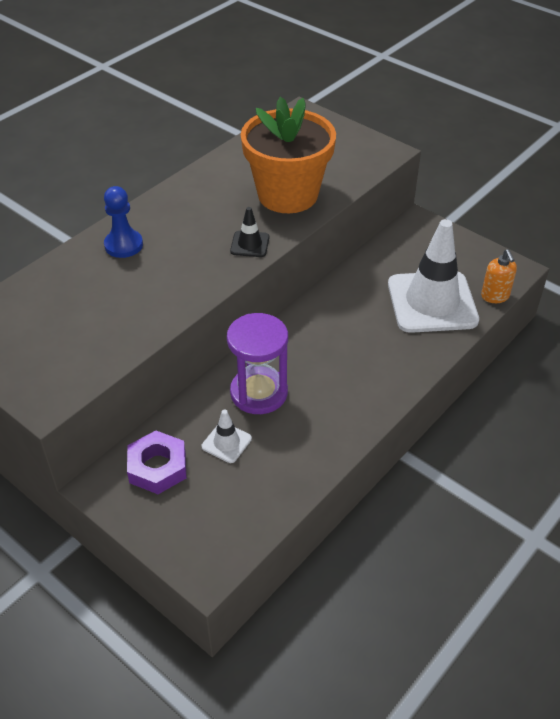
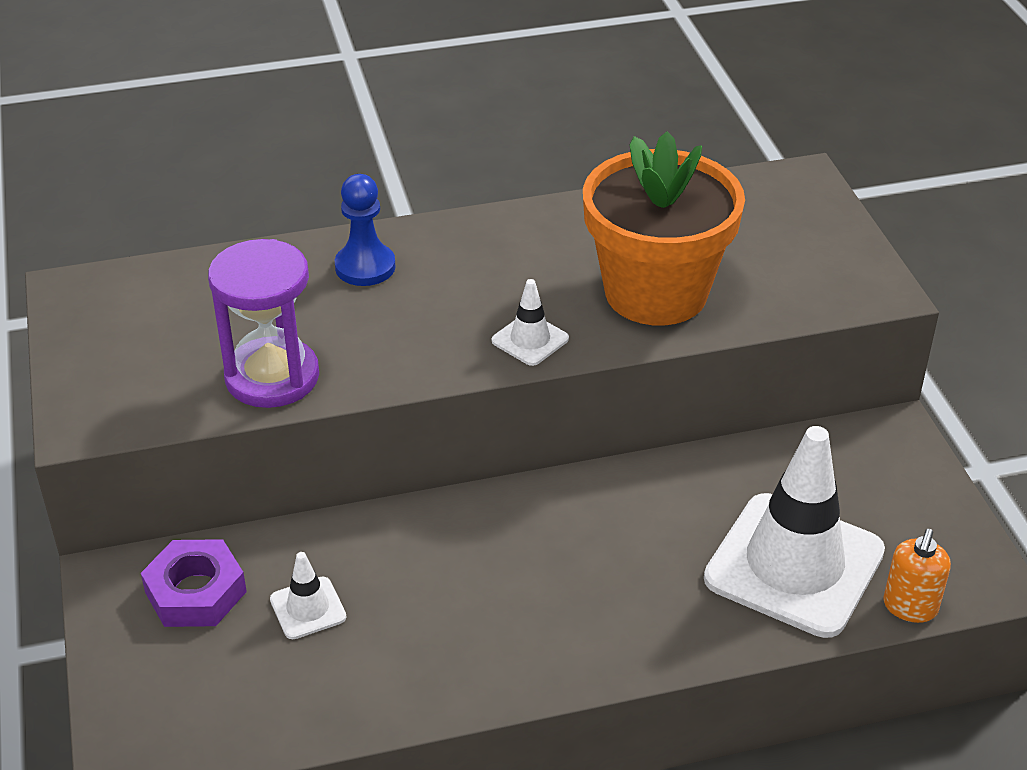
camera: 35 degrees right, 5 degrees down
(250, 244) = (530, 340): black traffic cone -> white traffic cone
(259, 393) = (413, 564): purple hourglass -> purple hourglass (272, 377)

